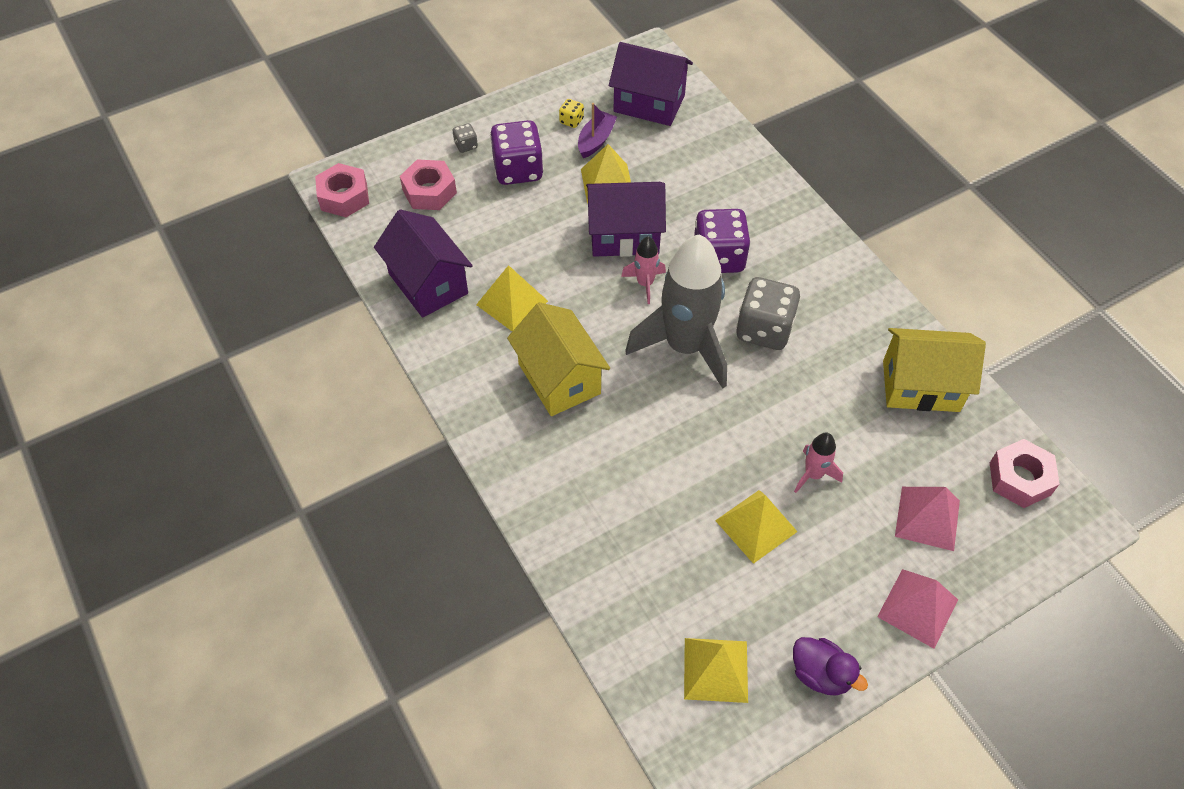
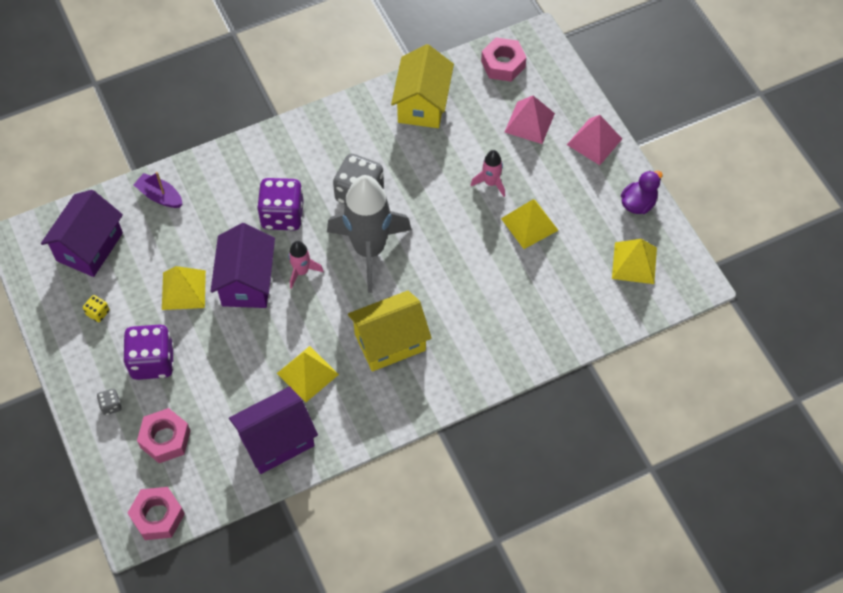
camera: 85 degrees left, 5 degrees up
(596, 140) = (128, 294): purple boat -> purple boat (160, 196)

